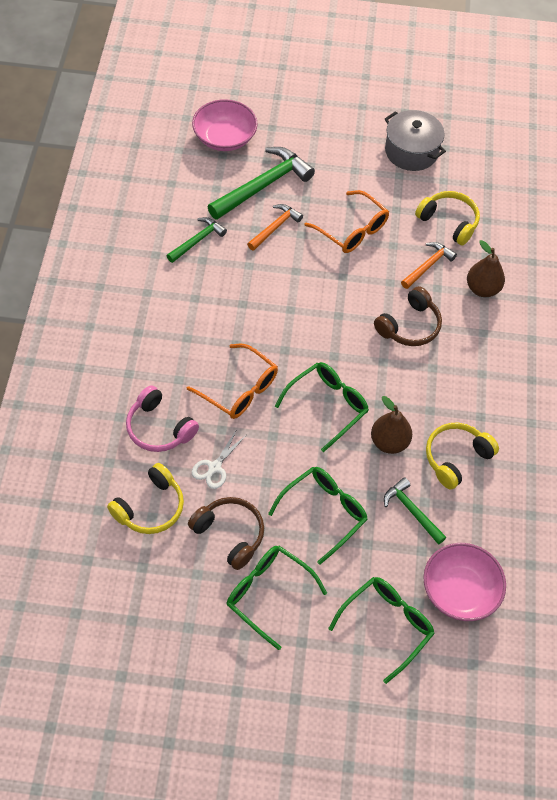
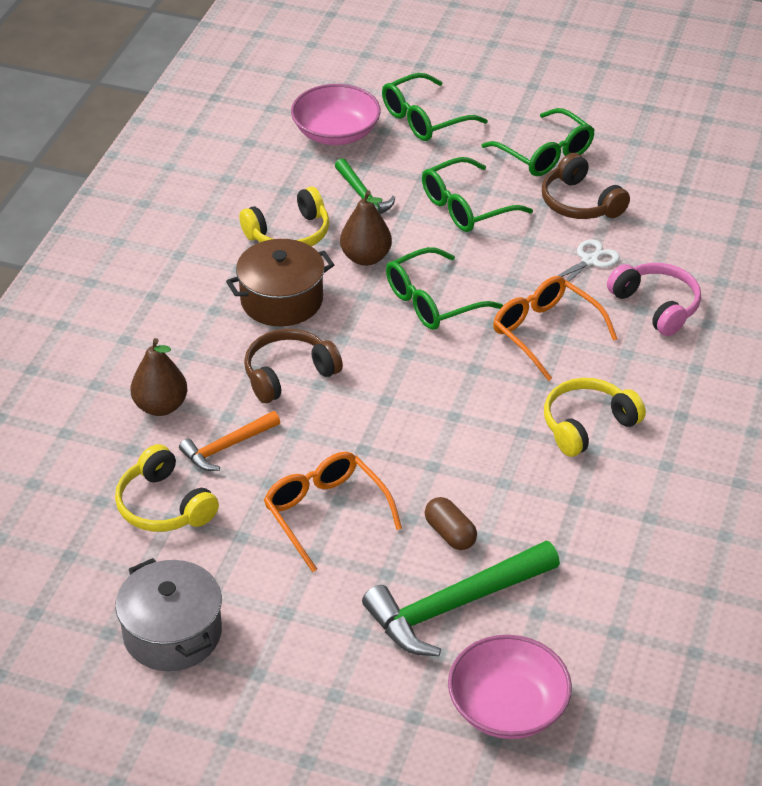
camera: 165 degrees left, 15 degrees down
(150, 507) = (671, 235): yellow headphones -> yellow headphones (587, 425)
(197, 240) = (580, 529): green hammer -> none
(275, 227) = (450, 534): orange hammer -> brown capsule
(437, 390) = (281, 300): none -> brown pot

